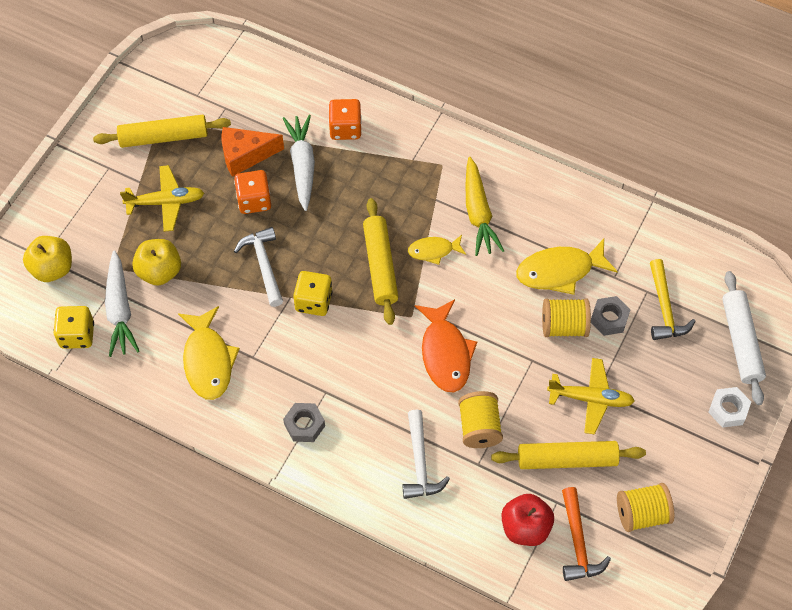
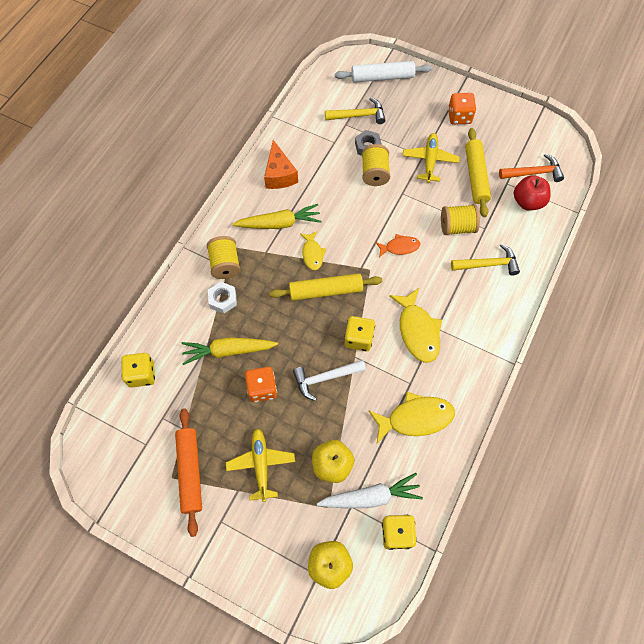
camera: 90 degrees left, 5 degrees up
(164, 137) = (190, 471): yellow rolling pin -> orange rolling pin
(245, 155) = (215, 398): orange cheese -> orange cheese (279, 175)
(277, 85) = (142, 374): none -> yellow dice
(302, 165) = (228, 351): white carrot -> yellow carrot
(304, 425) = (466, 342): grey nut -> none
(345, 128) = (193, 318): orange dice -> orange dice (459, 116)
(420, 463) = (488, 264): white hammer -> yellow hammer
(445, 353) = (400, 247): orange fish -> orange fish, size x0.58
(559, 271) = (330, 174): yellow fish -> yellow fish (417, 331)
(642, 514) = (509, 137): yellow spool -> yellow spool (225, 264)
(728, 410) = (432, 88): white nut -> white nut (223, 299)

